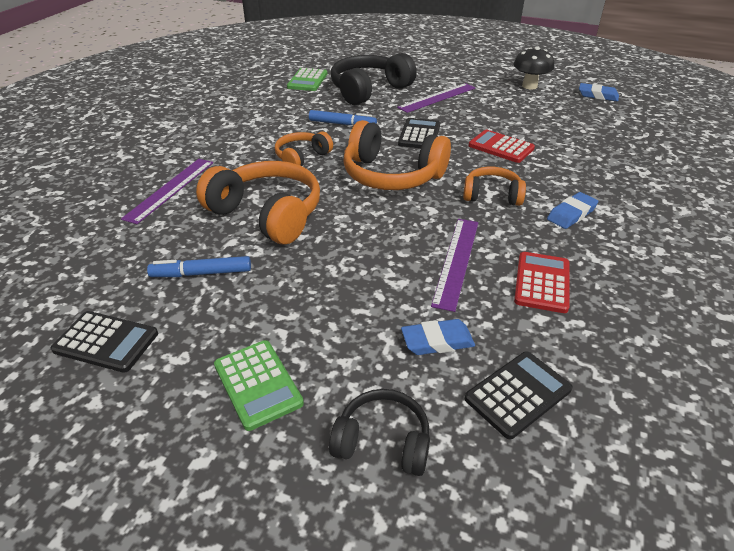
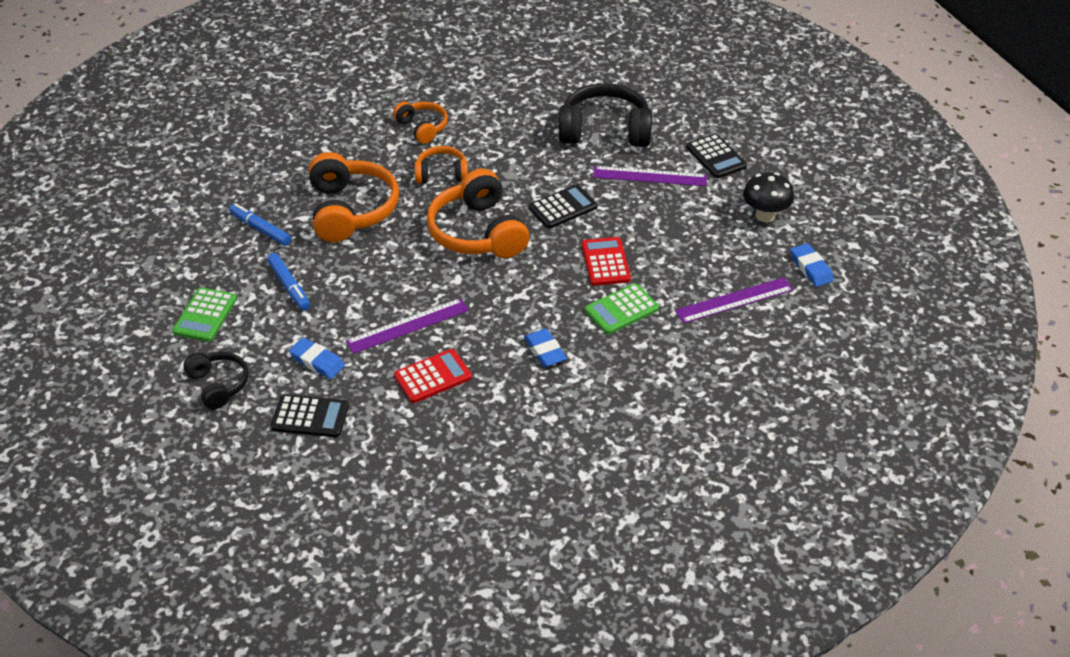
camera: 45 degrees right, 5 degrees up
(106, 342) = (170, 240): black calculator -> black calculator (716, 157)
(170, 189) = (322, 148): purple ruler -> purple ruler (734, 300)
(307, 80) = (570, 87): green calculator -> green calculator (621, 310)
(342, 124) = (521, 157): blue marker -> blue marker (289, 286)
(492, 195) = (517, 297): orange headphones -> orange headphones (422, 127)
(571, 214) = (545, 351): blue eraser -> blue eraser turned 60 degrees clockwise

